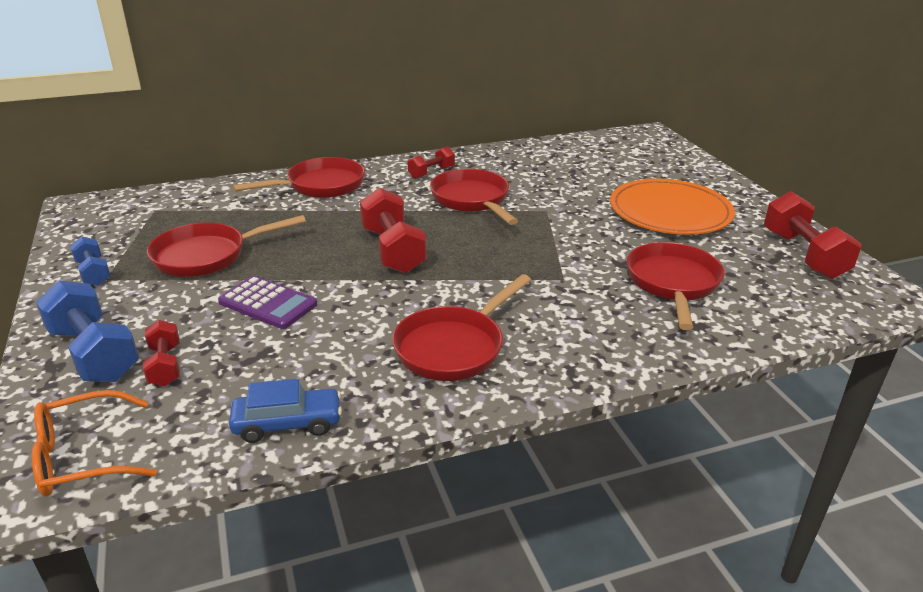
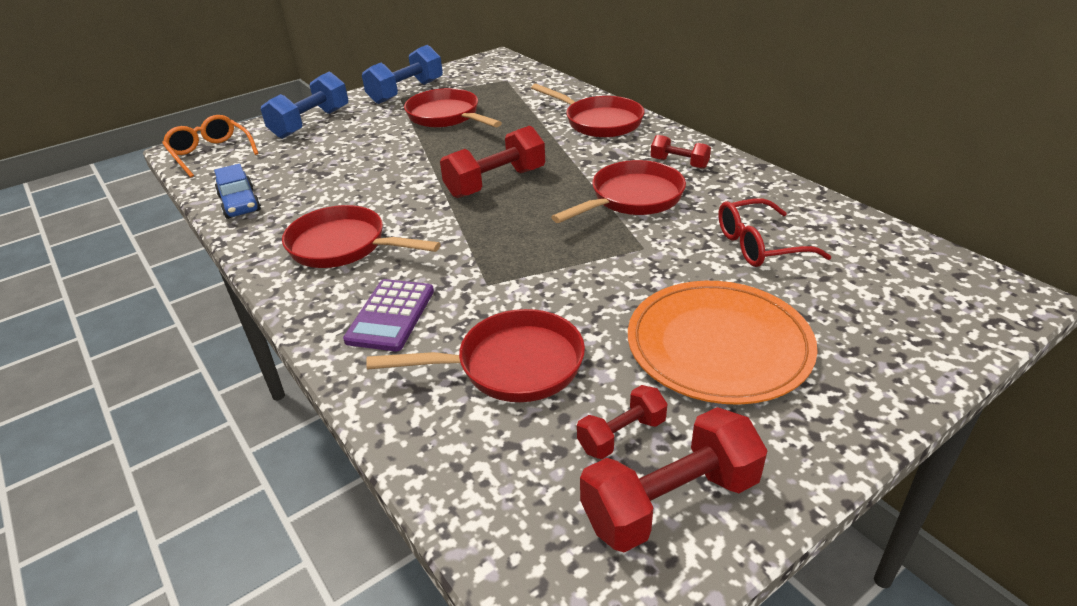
camera: 75 degrees right, 5 degrees up
(93, 273) = (406, 92): blue dumbbell -> blue dumbbell, size x1.78
(165, 366) = (301, 147): red dumbbell -> red dumbbell (621, 435)
(268, 303) = (387, 156): purple calculator -> purple calculator (390, 315)
(566, 175) = (759, 245): none -> red glasses

